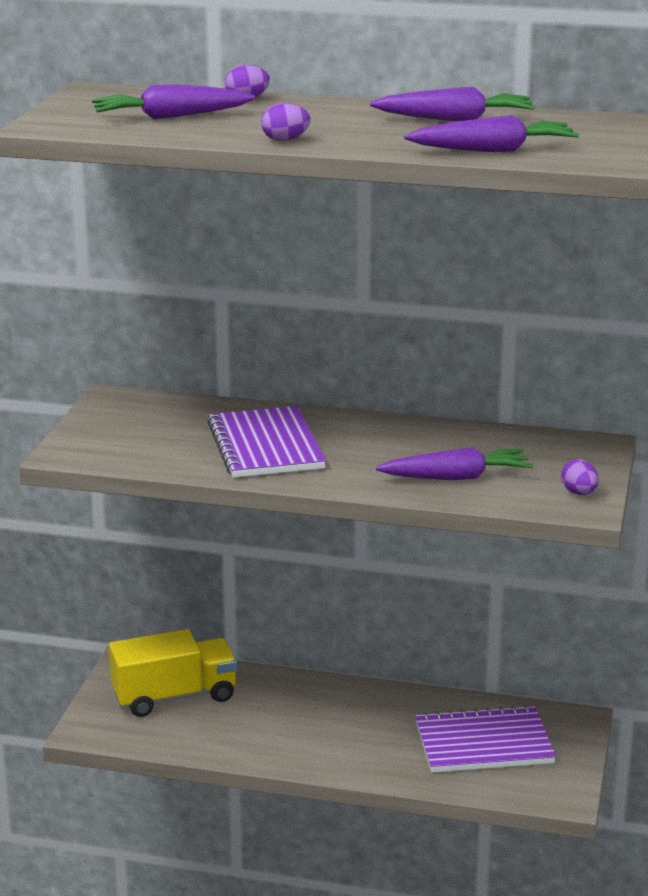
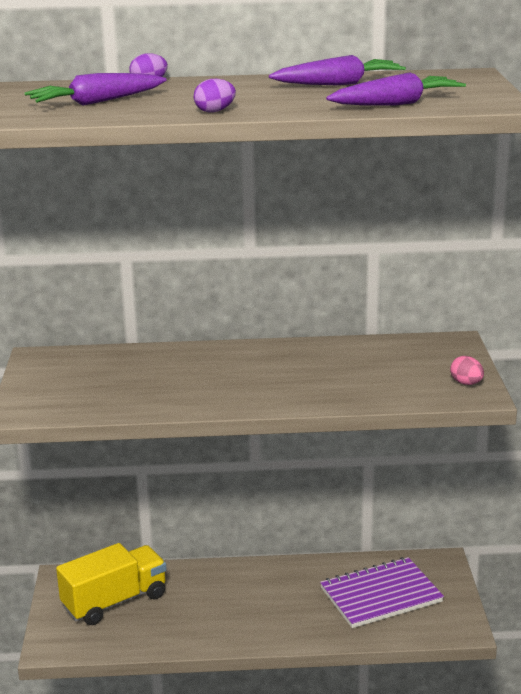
camera: 15 degrees left, 0 degrees up
(265, 446) = (192, 380): purple notebook -> none
(456, 477) = (362, 384): purple carrot -> none
(579, 493) = (466, 383): purple egg -> pink egg

